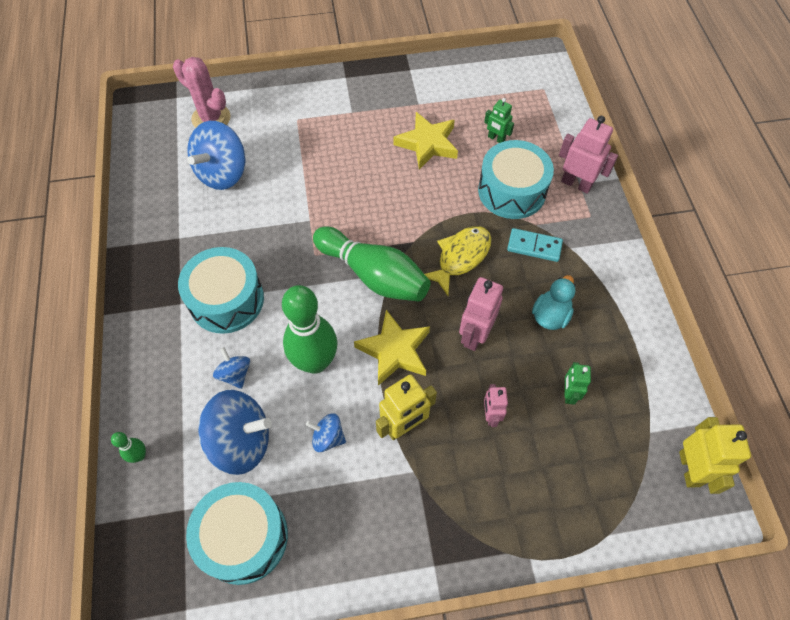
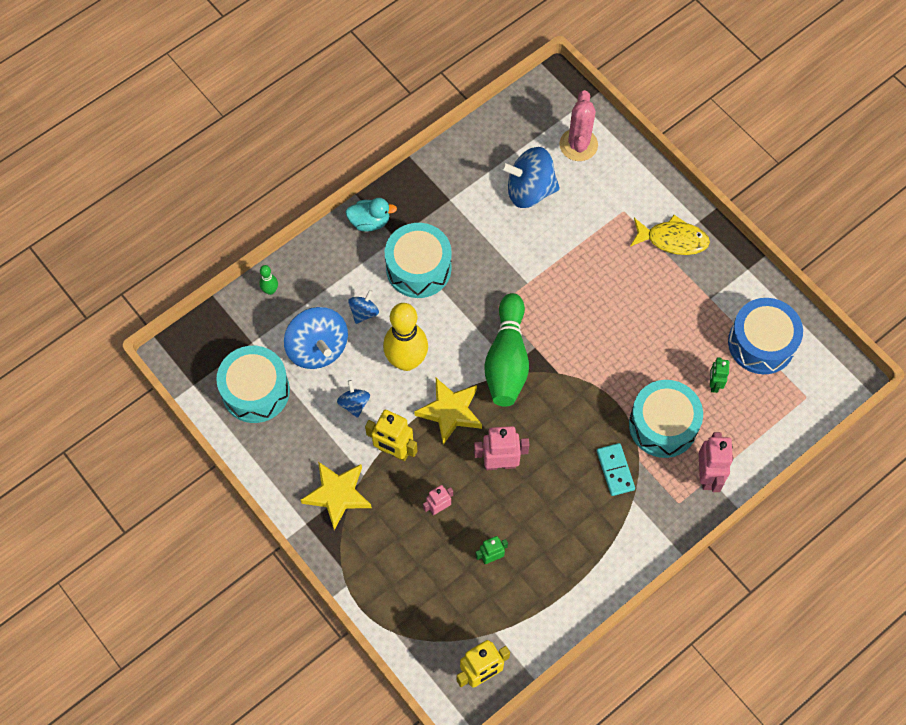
camera: 60 degrees right, 5 degrees up
(315, 362) = (406, 361): green bowling pin -> yellow bowling pin
(427, 144) = (669, 330): yellow star -> yellow star (337, 495)
(461, 257) = (566, 417): yellow fish -> yellow fish (672, 240)
(479, 92) = (761, 343): none -> blue drum
(550, 315) = (554, 513): turquoise duck -> turquoise duck (370, 221)

